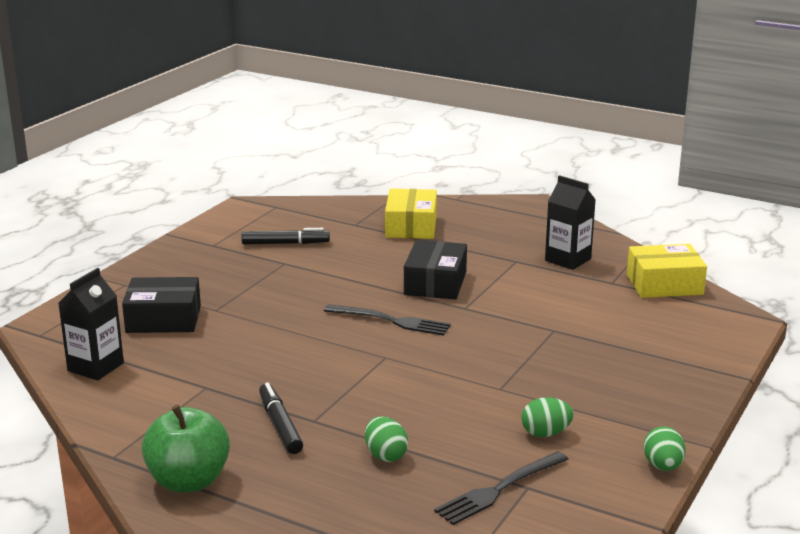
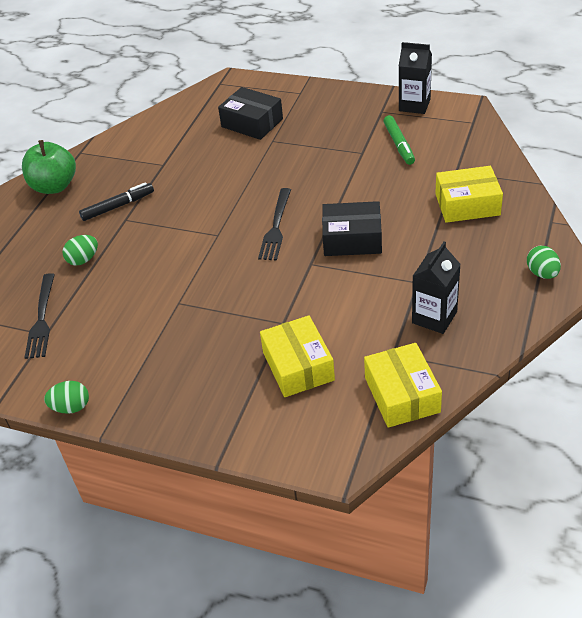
camera: 85 degrees right, 20 degrees up
(95, 367) = (182, 116): black carton -> black carton (414, 105)
(163, 319) = (252, 123): black box -> black box turned 45 degrees counterclockwise
(285, 243) = (399, 144): black marker -> green marker
(498, 490) = (41, 319): black fork -> black fork turned 135 degrees counterclockwise
(545, 433) = (114, 336): green egg -> green egg (542, 273)
(619, 327) = (298, 366): none -> yellow box

